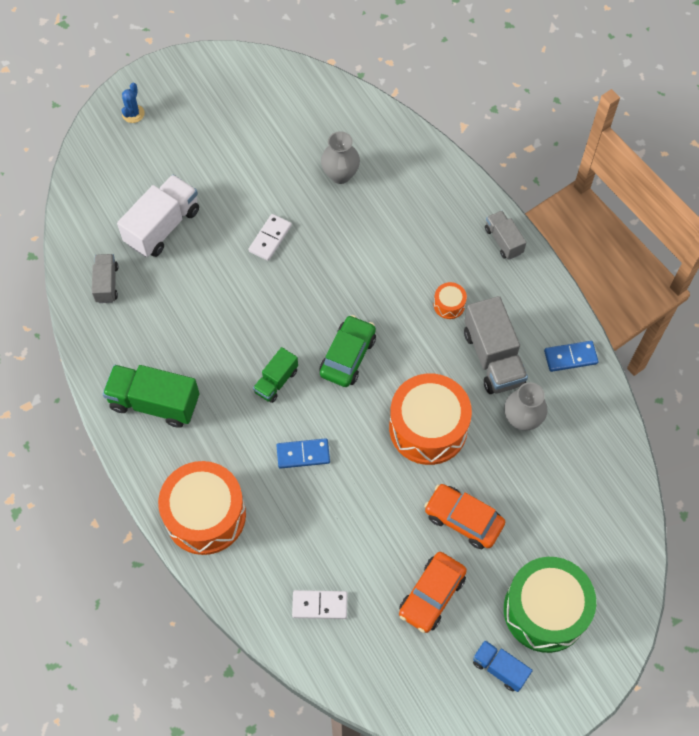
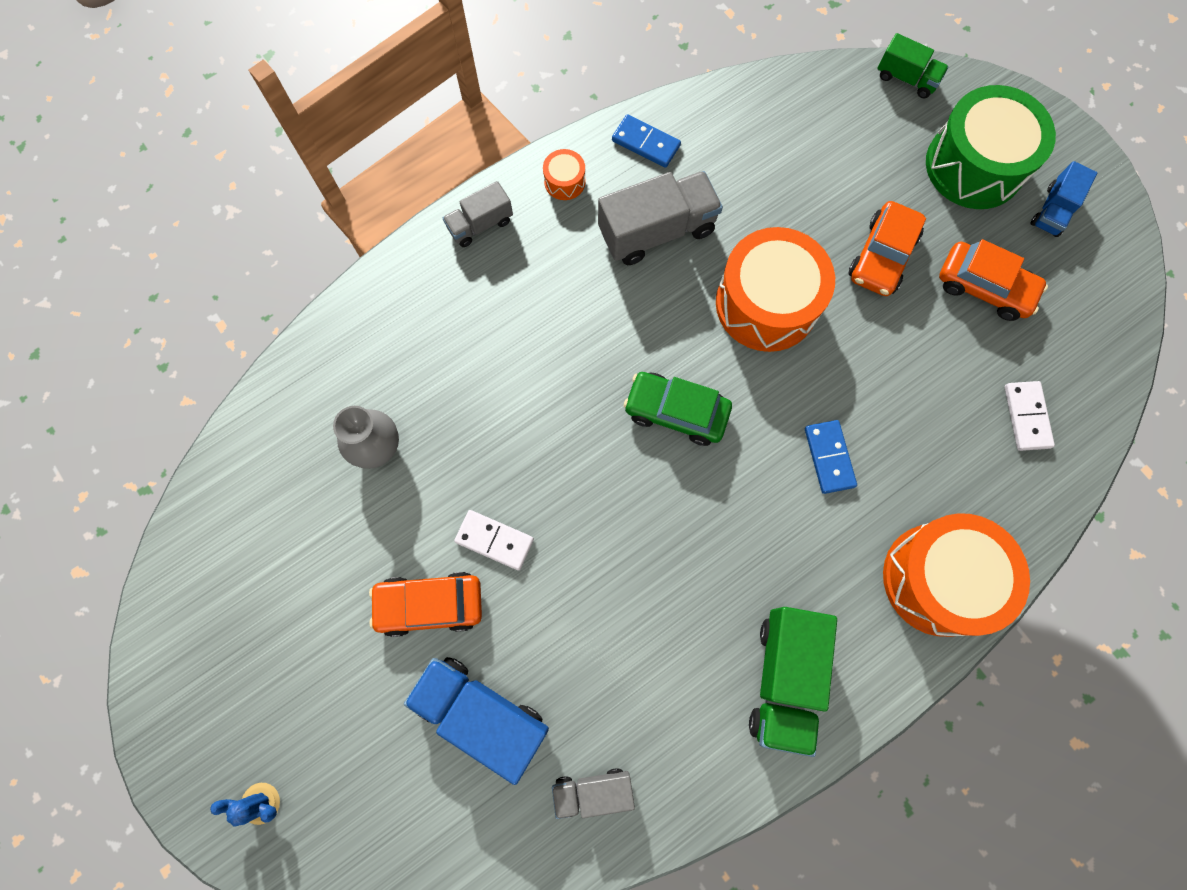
camera: 95 degrees left, 10 degrees up
(163, 226) = (482, 714): white truck -> blue truck
(234, 201) = (430, 604): none -> orange car
(276, 381) = (727, 505): green truck -> green truck (906, 78)
(449, 305) = (584, 287): orange drum -> orange drum (564, 181)
(522, 419) = (738, 195): grey vase -> none
(570, 357) = (645, 143): blue domino -> blue domino turned 45 degrees counterclockwise

